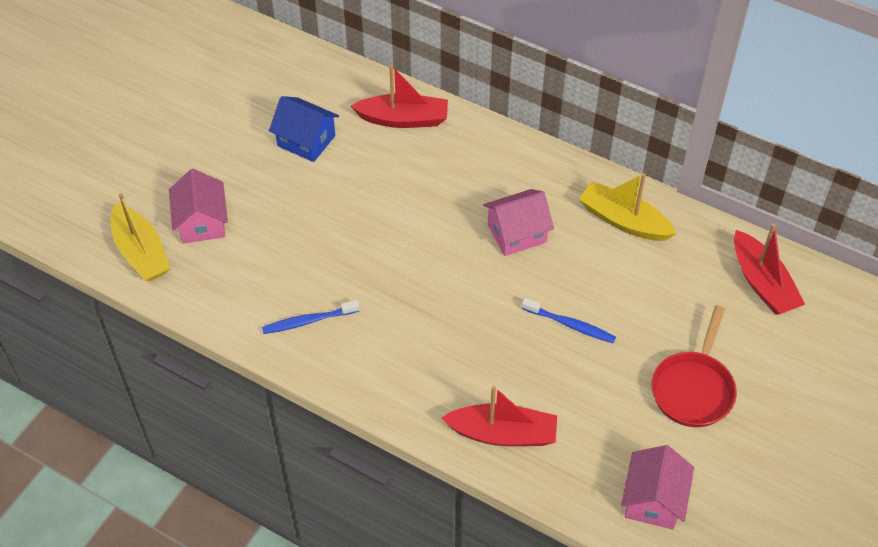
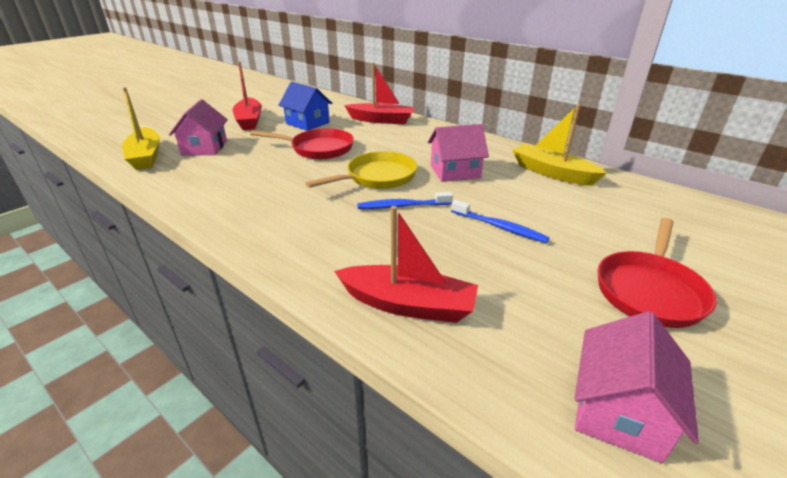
camera: 10 degrees right, 20 degrees down
(308, 321) = (247, 201): blue toothbrush -> blue toothbrush (402, 206)
(344, 205) = (318, 149): none -> red pan
(432, 257) = (377, 177): none -> yellow pan
(762, 283) = (702, 218): red boat -> red boat (249, 121)

